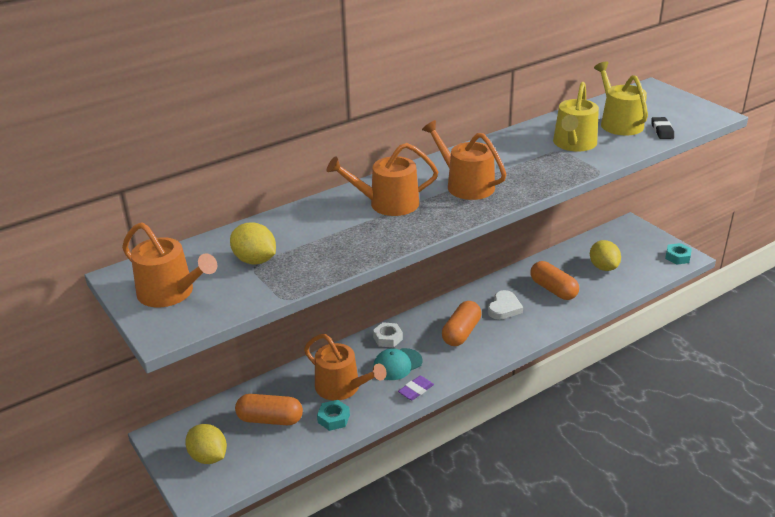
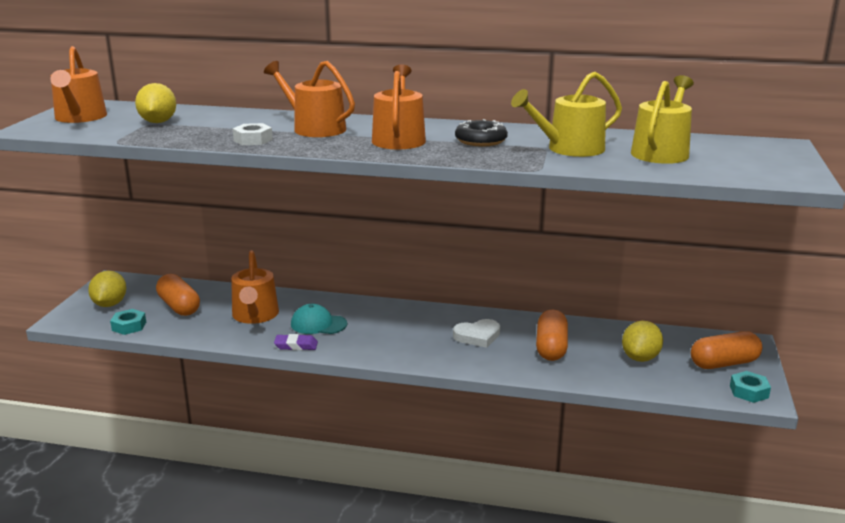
camera: 45 degrees right, 10 degrees down
(333, 418) = (212, 328): turquoise nut -> turquoise nut (129, 326)
(388, 338) = (346, 306): white nut -> white nut (253, 140)
(461, 333) = (406, 332): orange capsule -> orange capsule (724, 363)
(514, 161) = (480, 141): none -> black donut
(662, 131) = (693, 169): black eraser -> none

